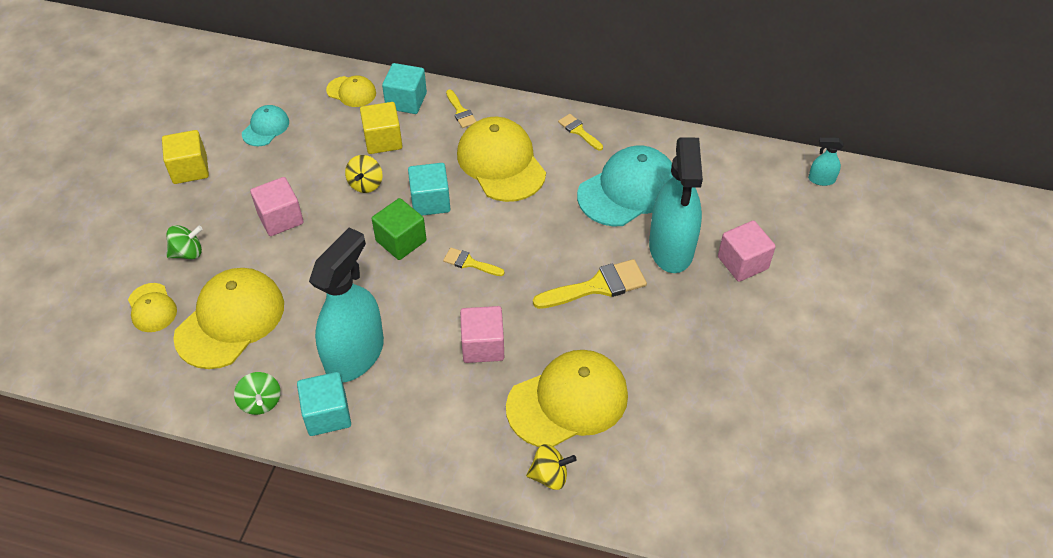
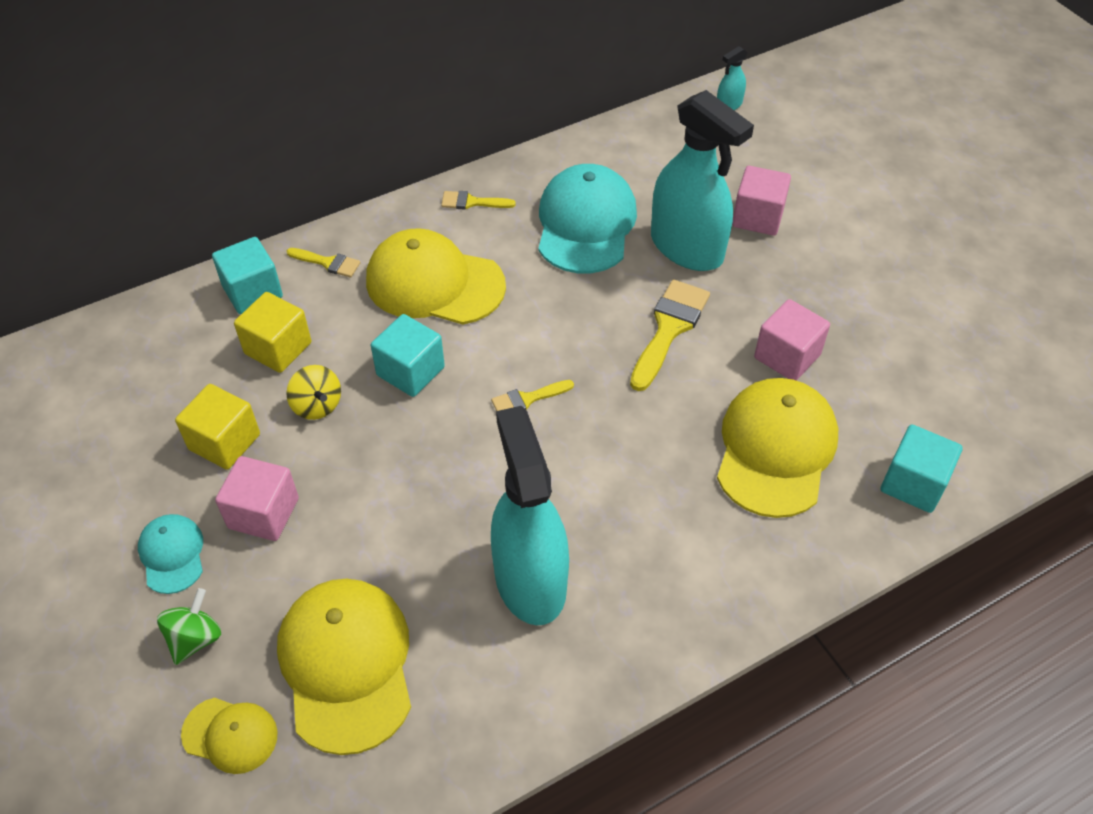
camera: 45 degrees left, 0 degrees up
(190, 169) = (72, 547): yellow cube -> yellow cube (224, 442)
(261, 402) = (495, 715): green spinning top -> none
(265, 128) = (115, 433): turquoise cap -> turquoise cap (172, 554)
(327, 414) = (580, 662): turquoise cube -> turquoise cube (913, 483)
(351, 92) = (174, 324): yellow cap -> none
(401, 241) = (430, 432): green cube -> none
(483, 345) = (640, 465): pink cube -> pink cube (787, 356)
(549, 475) = (845, 527): yellow spinning top -> none

